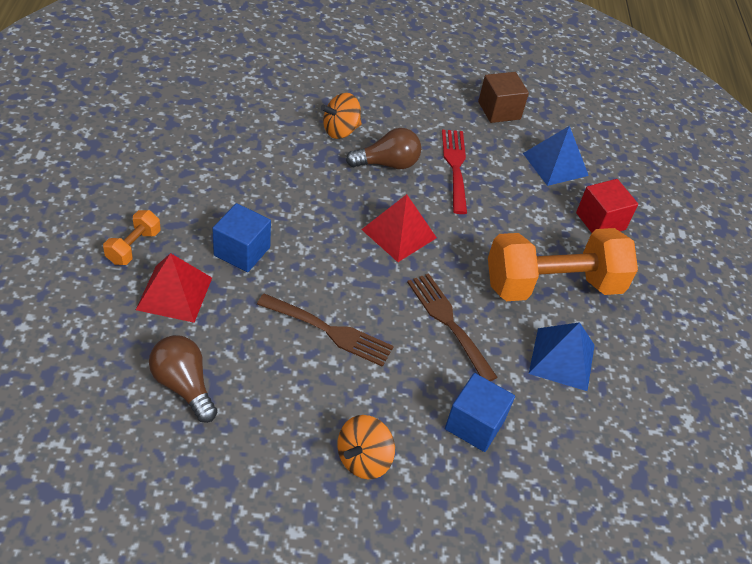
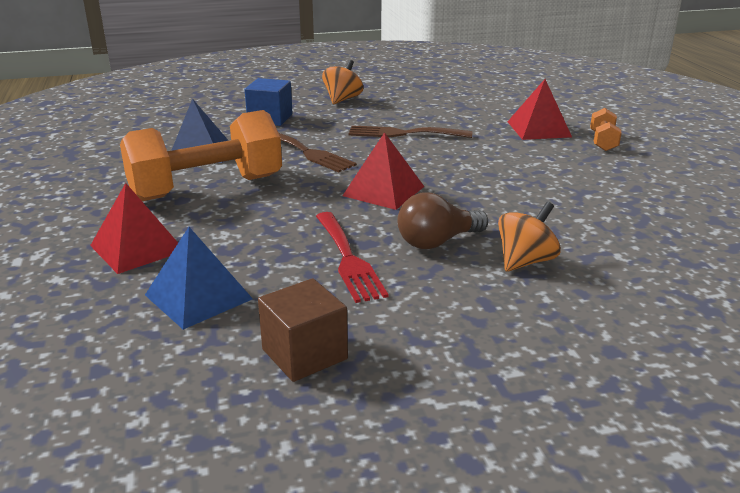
camera: 170 degrees right, 20 degrees down
(184, 385) = (481, 102): brown light bulb -> none
(242, 251) = (516, 155): blue cube -> none
(600, 221) = (137, 248): red cube -> red pyramid

